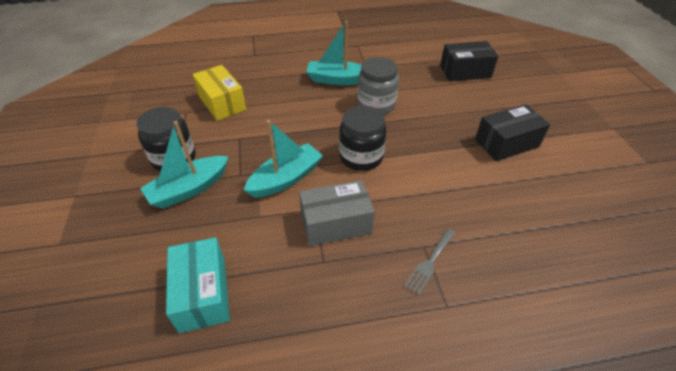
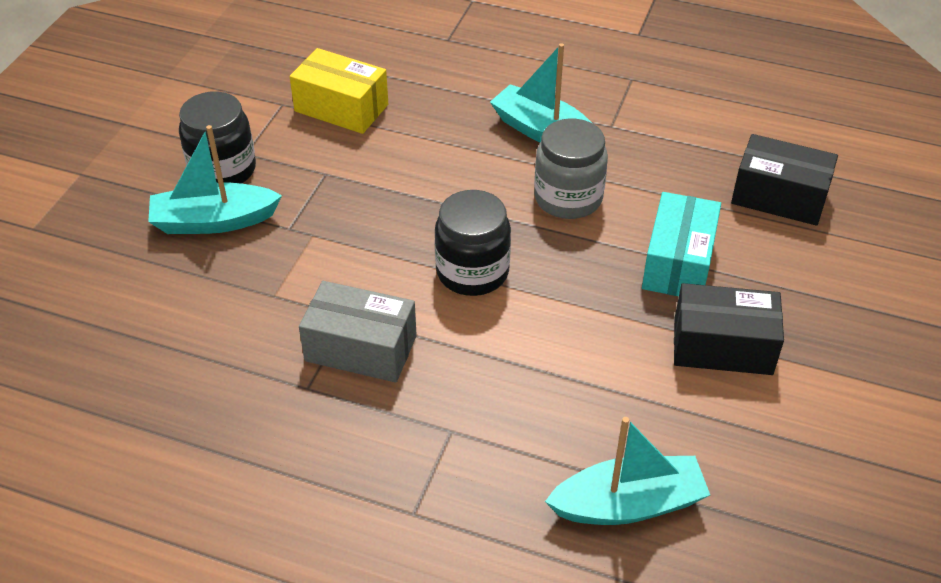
camera: 30 degrees right, 0 degrees up
(203, 293) = (146, 358): turquoise box -> turquoise box (678, 263)
(222, 103) = (341, 108): yellow box -> yellow box turned 60 degrees counterclockwise
(286, 178) = (344, 259): turquoise boat -> turquoise boat (628, 504)
(430, 263) = (439, 454): grey fork -> none

